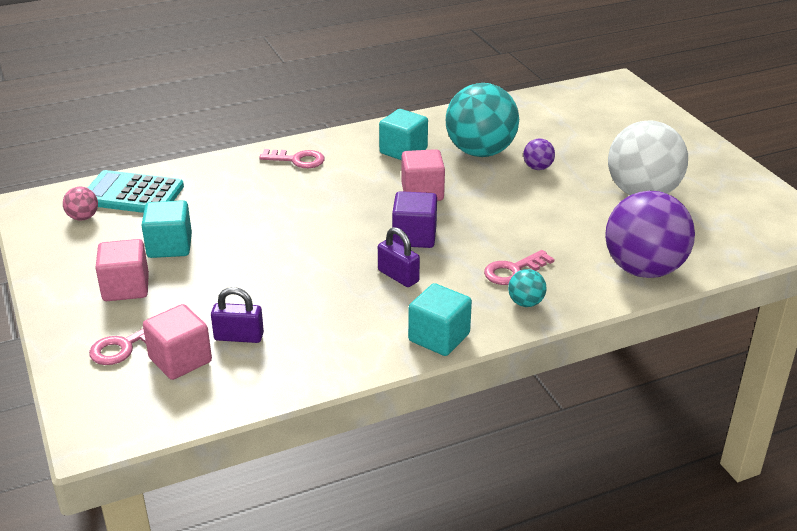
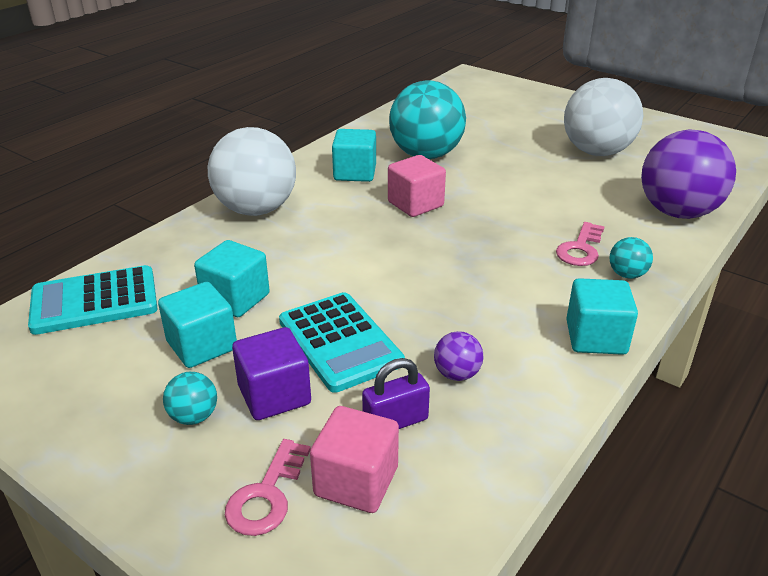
camera: 30 degrees left, 0 degrees up
(83, 217) = (52, 349): pink ball -> none
(126, 288) = (194, 416): pink cube -> turquoise ball
(219, 222) = (235, 299): none -> turquoise cube
(257, 275) = (340, 342): none -> turquoise calculator
(297, 160) = (256, 209): pink key -> white ball
(398, 276) = (486, 290): purple padlock -> none
(414, 237) = (456, 247): purple cube -> purple cube (274, 395)
(537, 168) = (490, 155): purple ball -> purple ball (457, 374)

